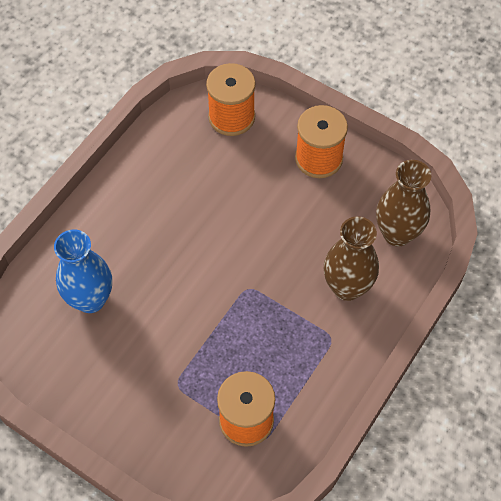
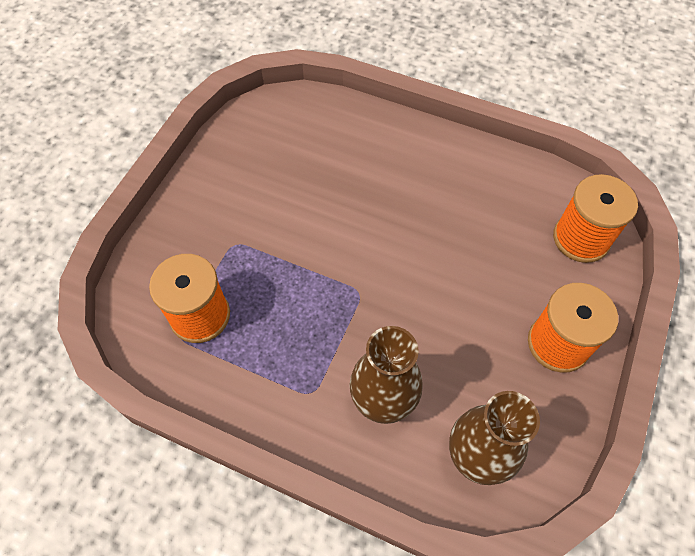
camera: 80 degrees right, 0 degrees up
(90, 299) = (317, 153): blue vase -> none

